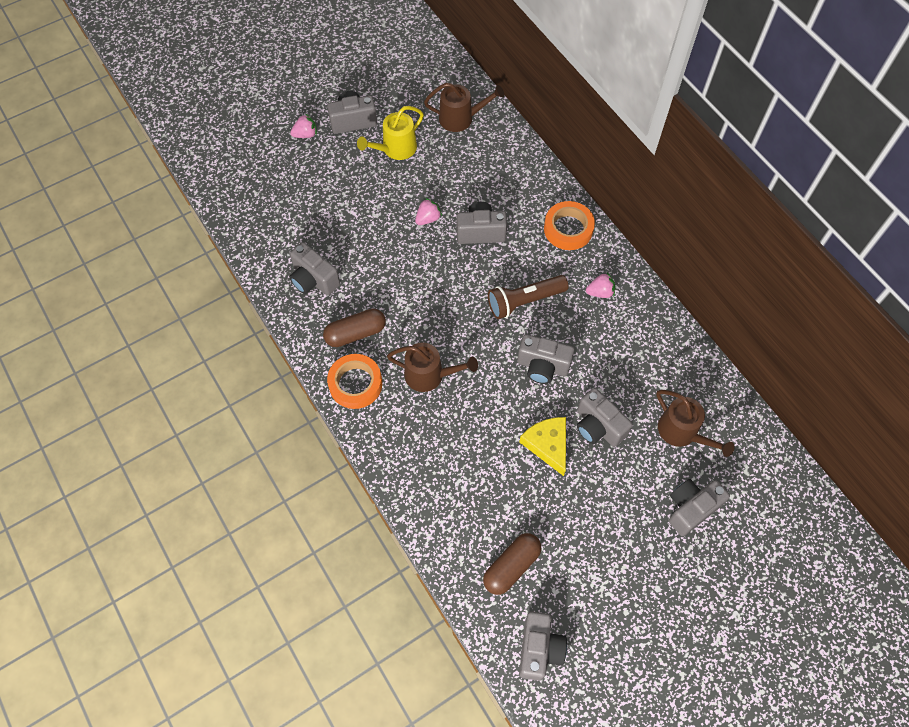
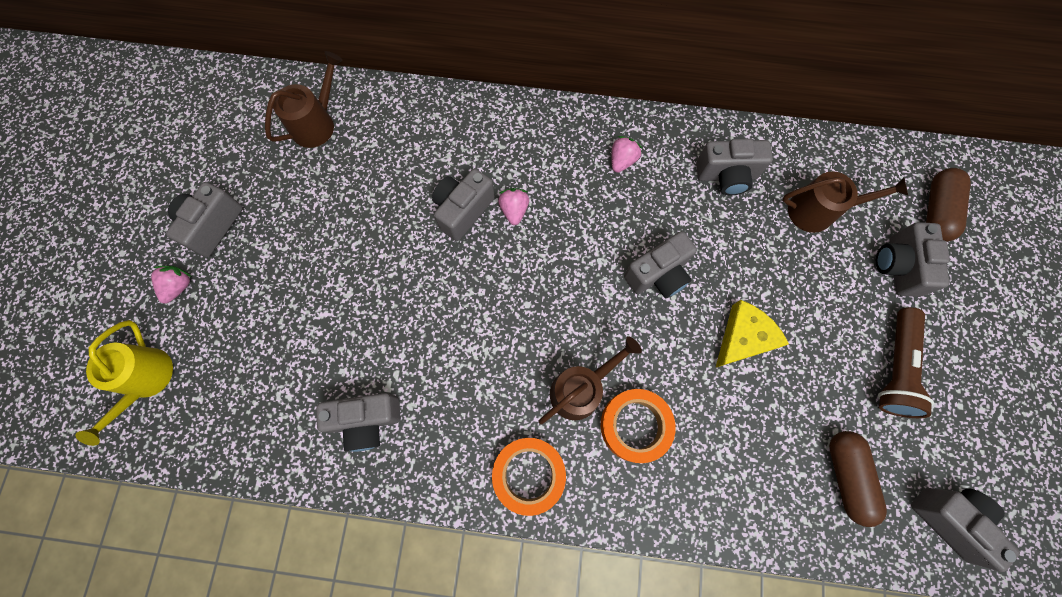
camera: 50 degrees left, 10 degrees up
(355, 333) = (470, 427): brown capsule -> brown capsule (936, 211)
(395, 149) = (290, 211): yellow watering can -> yellow watering can (146, 380)
(428, 218) = (401, 247): pink strawberry -> pink strawberry (514, 210)
(524, 301) = (575, 233): brown flashlight -> brown flashlight (894, 367)
(547, 445) = (743, 338): yellow cheese -> yellow cheese turned 120 degrees clockwise
(568, 229) = (531, 132): orange tape -> orange tape (635, 425)
(598, 426) = (758, 277): grey camera -> grey camera (726, 176)

